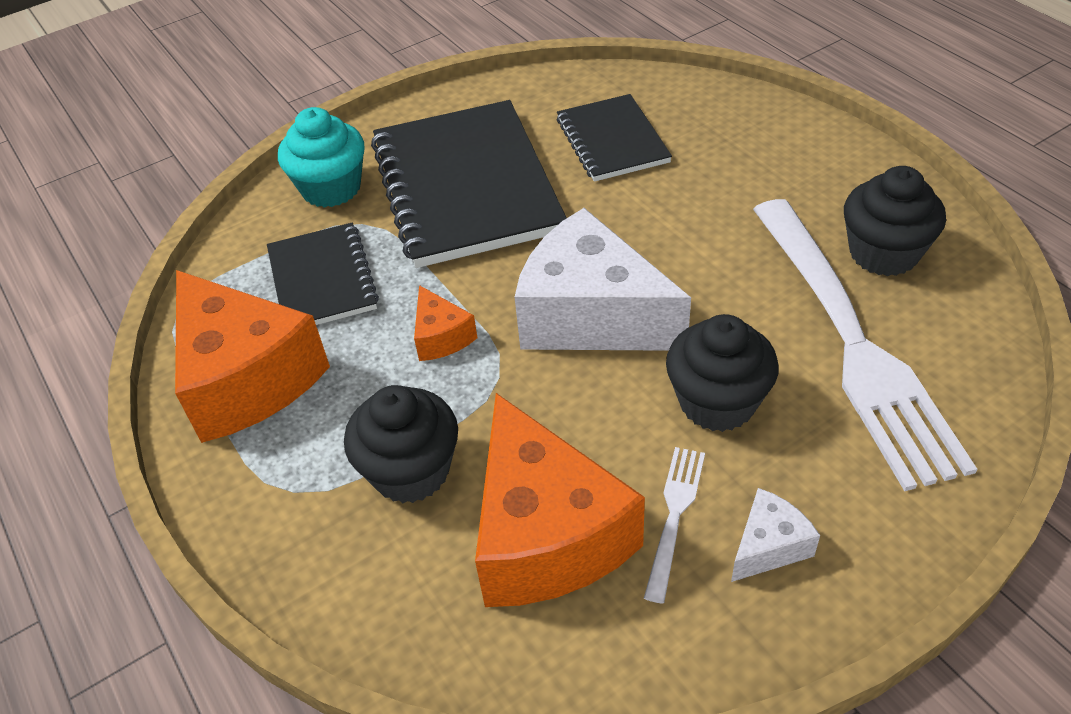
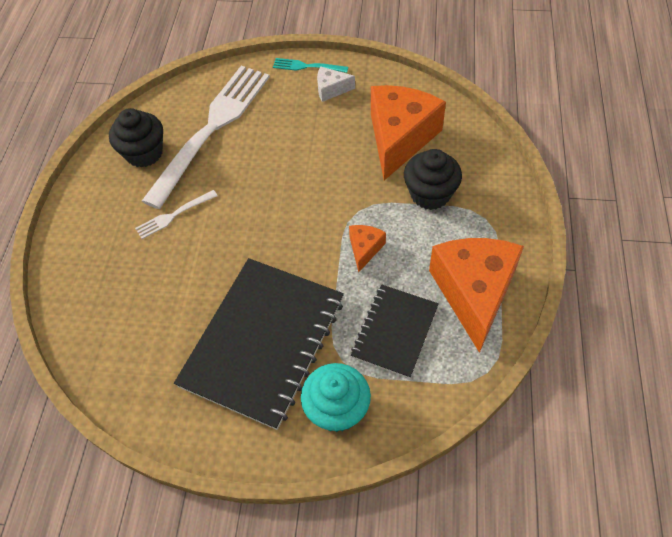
camera: 140 degrees left, 10 degrees up
(591, 316) = (290, 211): white cheese -> none
(612, 141) = (155, 313): black notebook -> none
(674, 516) = (350, 116): white fork -> white fork (174, 215)
(717, 402) = (288, 141): black cupcake -> none
(873, 564) = (307, 66): none -> turquoise fork

